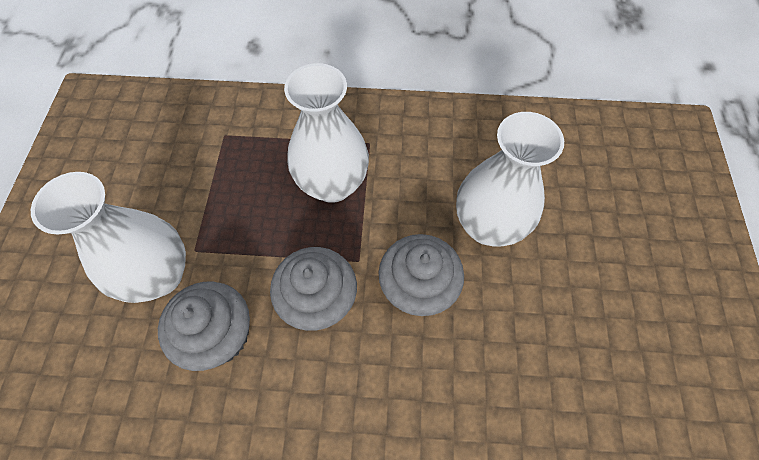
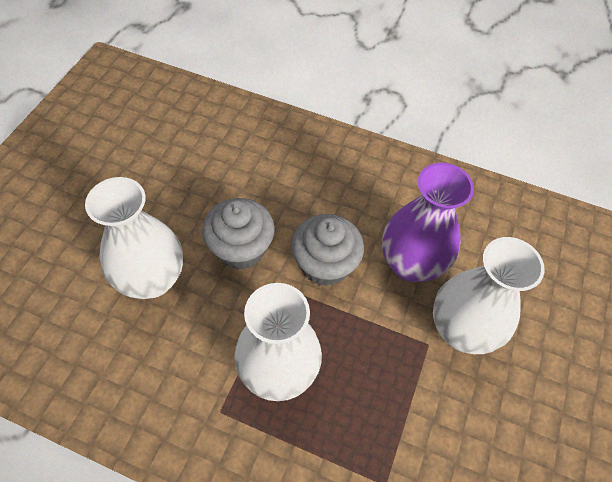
camera: 165 degrees left, 5 degrees down
(219, 335) = (410, 264): grey cupcake -> purple vase

